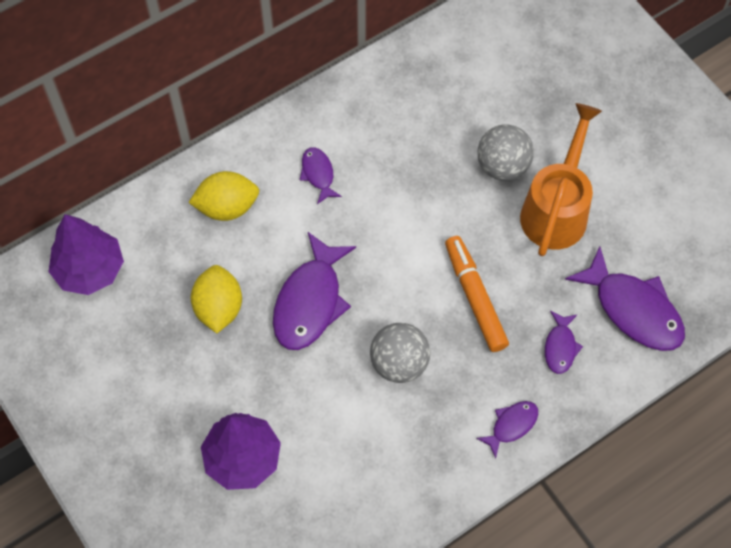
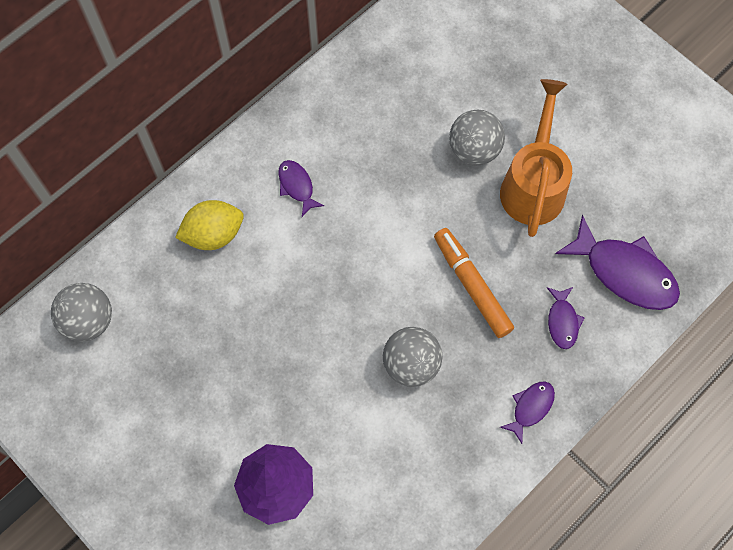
camera: 10 degrees left, 5 degrees up
(90, 270) = (89, 321): purple tree -> grey ball
(218, 308) = (224, 338): yellow lemon -> none
(310, 302) = (313, 317): purple fish -> none

